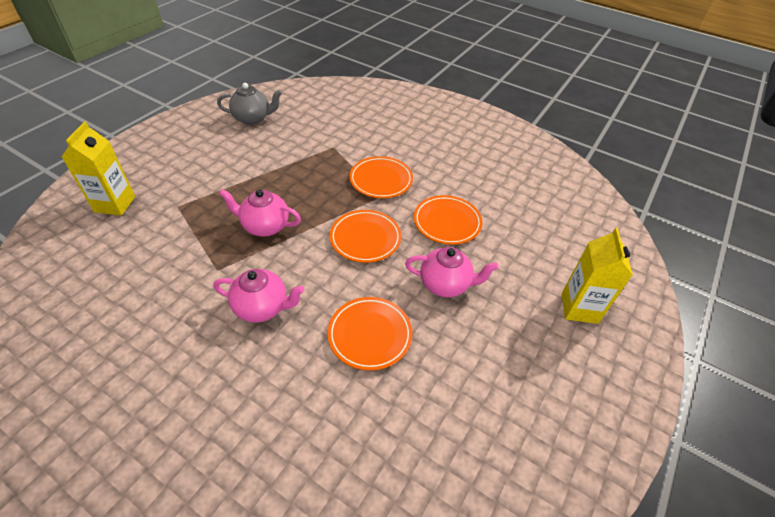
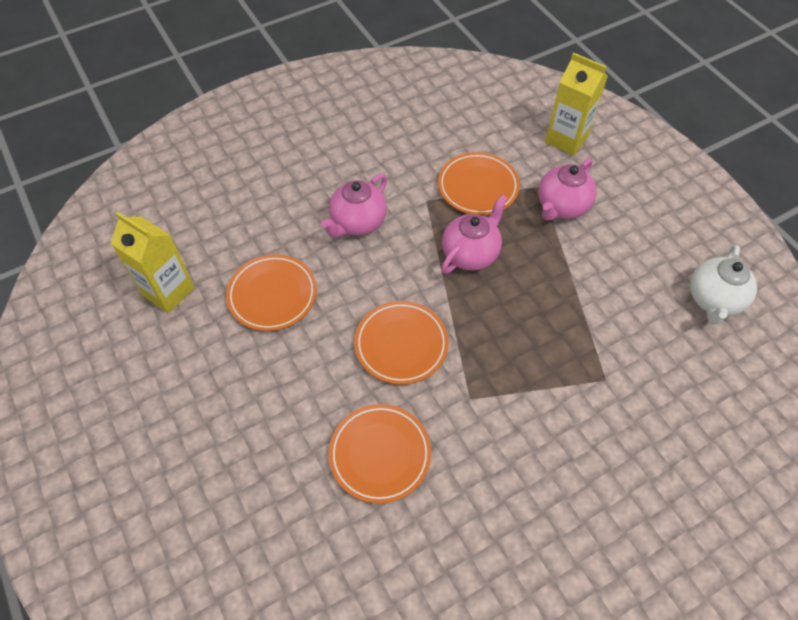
camera: 120 degrees right, 10 degrees up
(253, 118) = (713, 300): grey teapot -> white teapot
(381, 180) = (503, 411): orange plate -> orange plate (478, 187)
(445, 284) = (286, 396): pink teapot -> pink teapot (561, 207)
(579, 308) = (161, 530): yellow carton -> yellow carton (168, 291)

